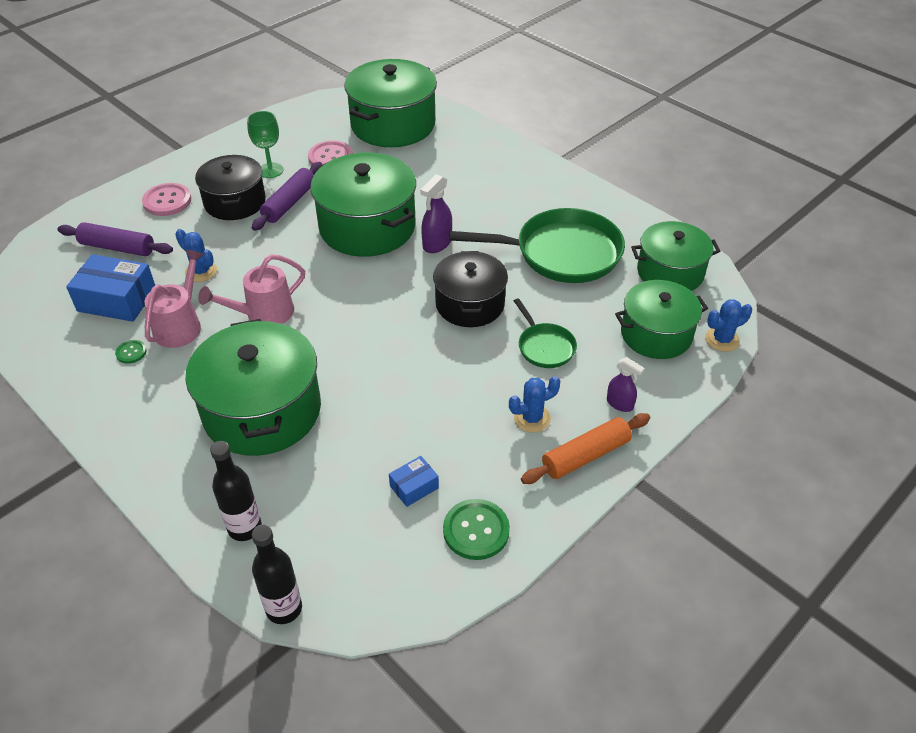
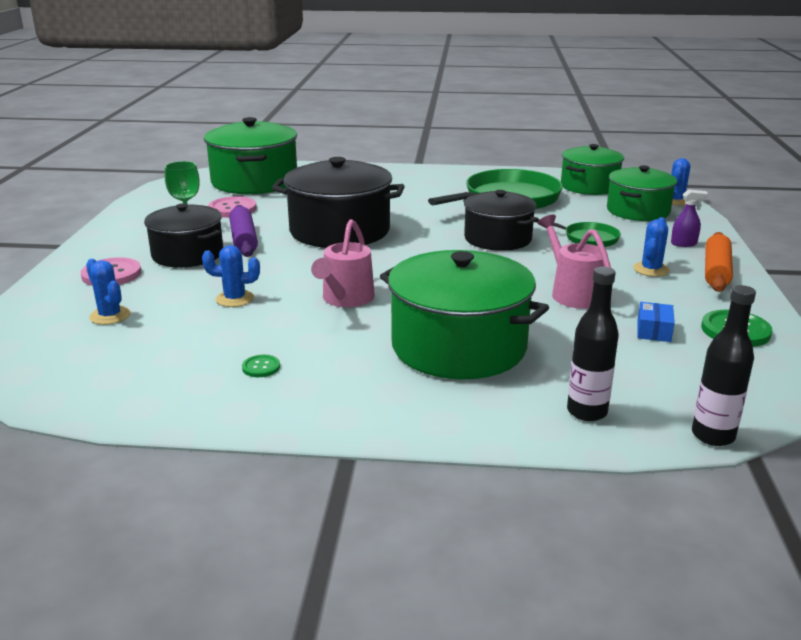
camera: 40 degrees left, 20 degrees down
(117, 247) = (110, 316): purple rolling pin -> blue cactus
(117, 300) = (177, 344): blue box -> none
(181, 325) = (279, 333): pink watering can -> pink watering can (573, 293)
(367, 227) = (339, 231): green pot -> black pot
(437, 244) = (412, 221): purple spray bottle -> none

